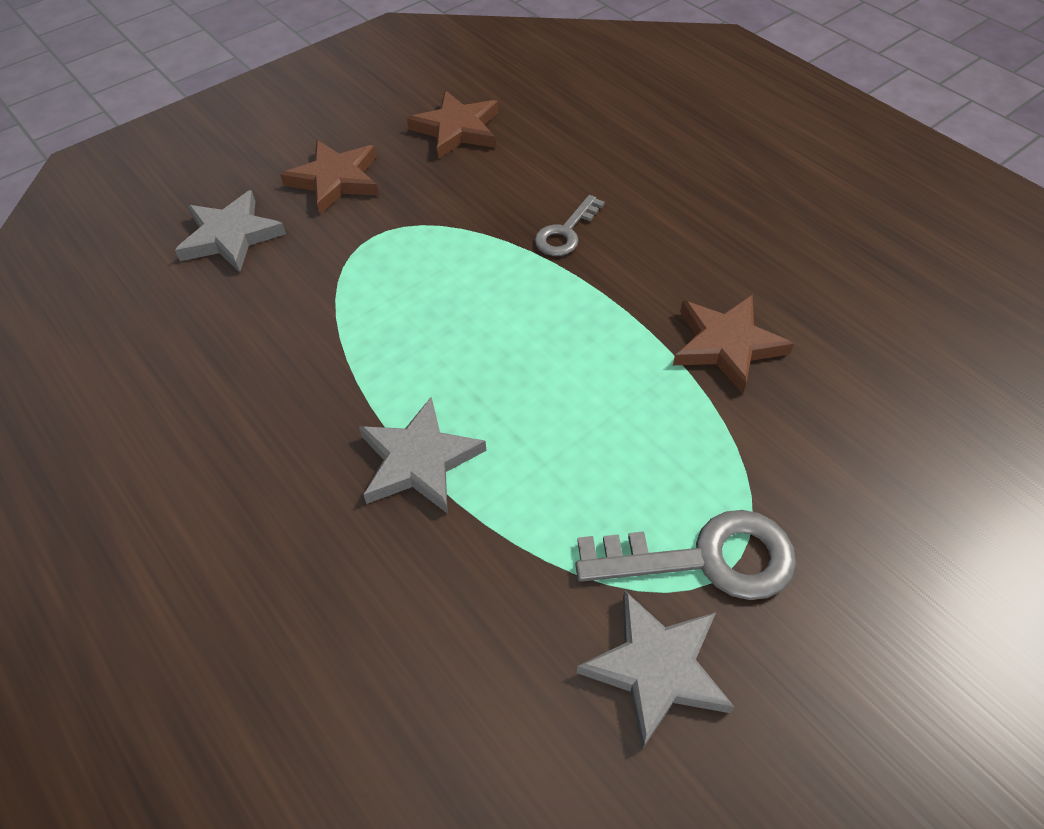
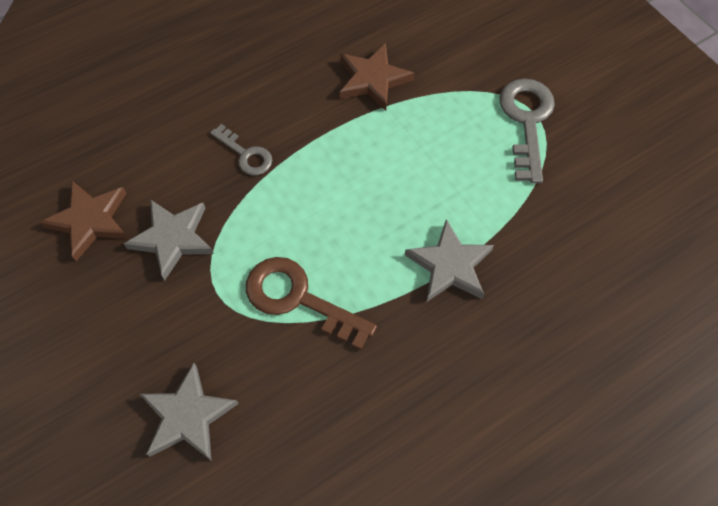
camera: 85 degrees left, 10 degrees up
(335, 180) = (132, 324): brown star -> none
(366, 306) = (299, 298): none -> brown key
(656, 668) = (591, 155): grey star -> grey star (173, 238)

